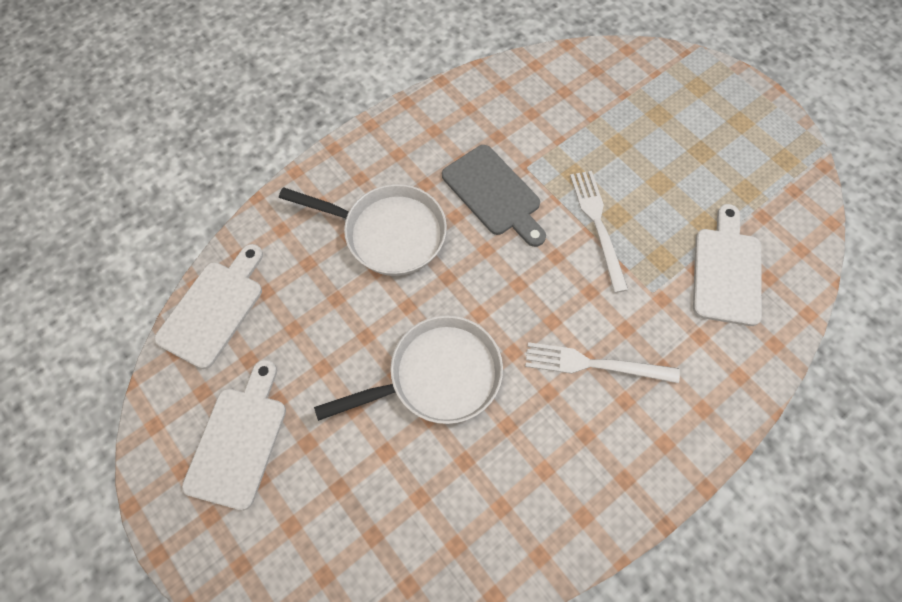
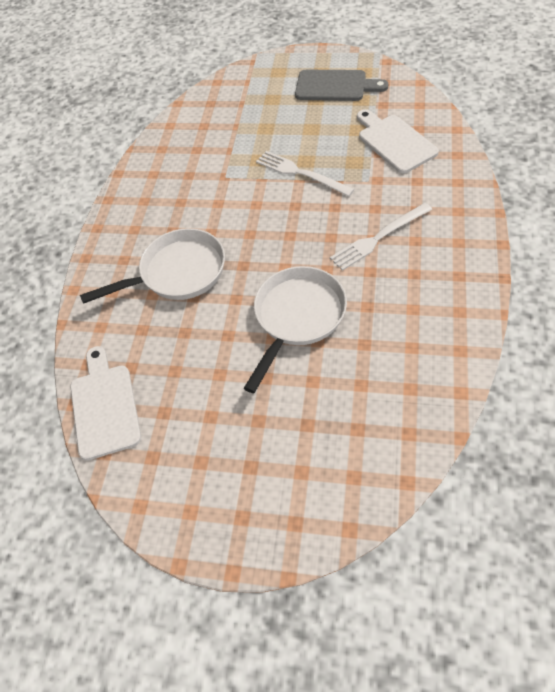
camera: 35 degrees left, 10 degrees down
(239, 440) = (211, 460): white cutting board -> none
(494, 194) = (221, 204): grey cutting board -> grey cutting board (335, 86)

